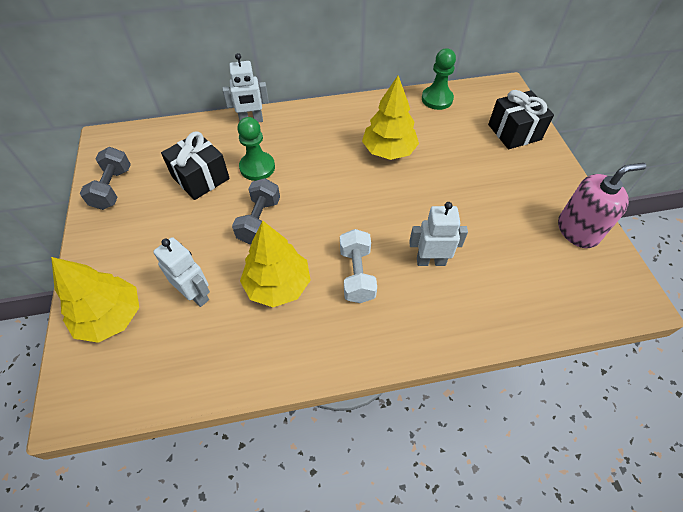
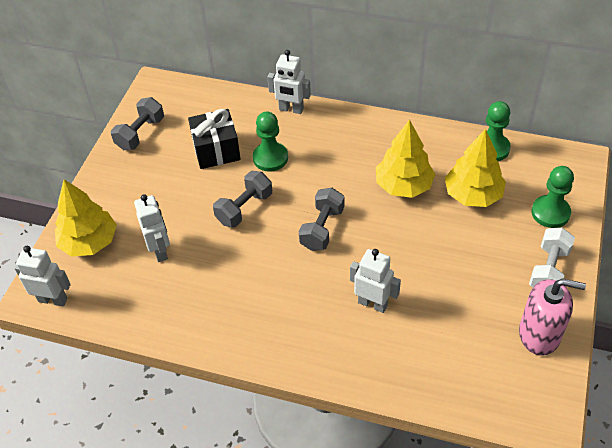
camera: 30 degrees right, 5 degrees down
(98, 399) = (53, 299): none -> white robot
(277, 285) = (228, 270): yellow tree -> yellow tree (472, 195)
(343, 212) = (322, 228): none -> grey dumbbell
(357, 274) = (299, 288): white dumbbell -> white dumbbell (548, 270)
(514, 132) = (550, 213): black gift -> green pawn

